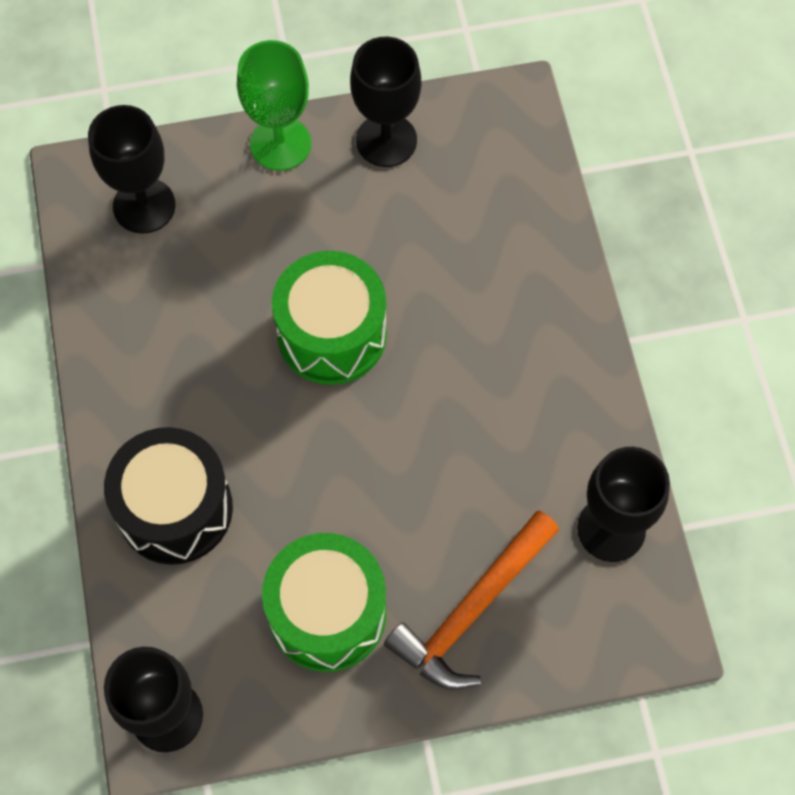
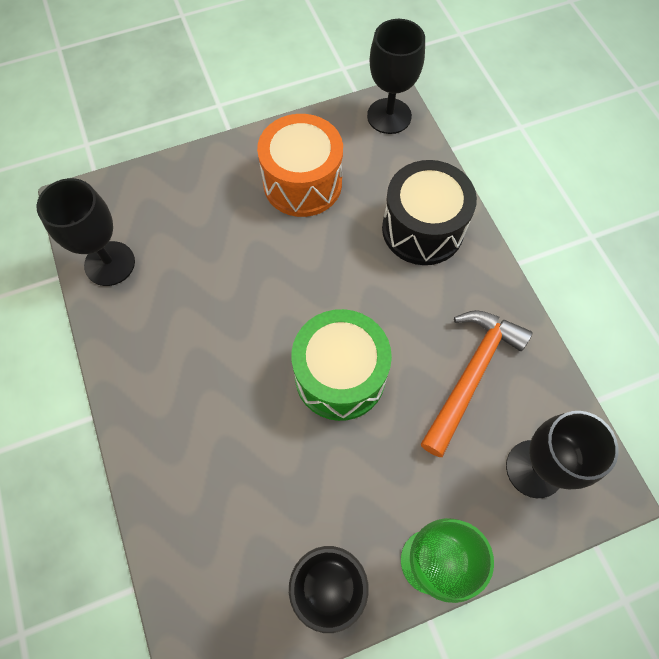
camera: 170 degrees right, 0 degrees up
(327, 613) = (302, 183): green drum -> orange drum
(471, 610) = (206, 199): orange hammer -> orange hammer (471, 374)

